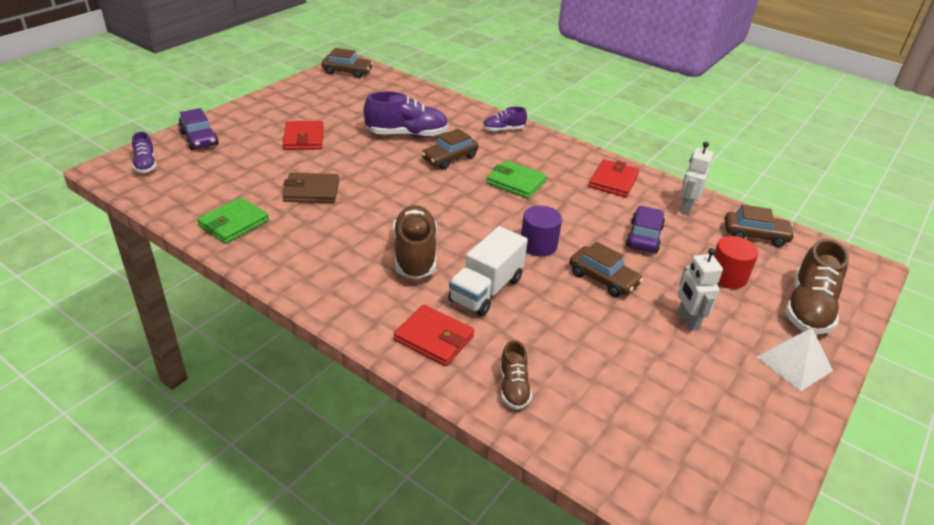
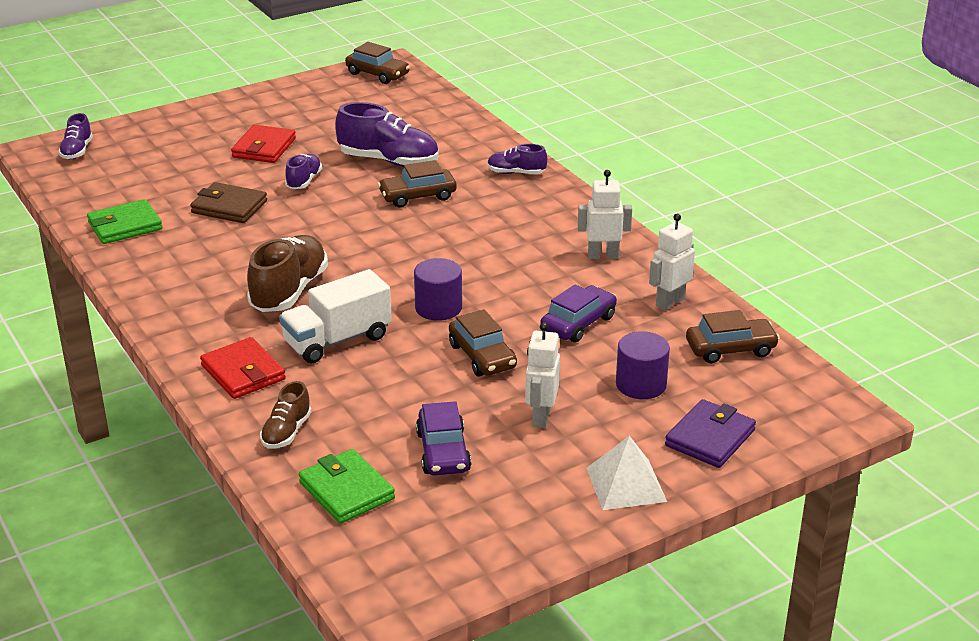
camera: 25 degrees right, 5 degrees down
(199, 139) = (150, 131): purple car -> purple car (443, 452)
(355, 160) = (304, 181): none -> purple shoe
(516, 182) = (475, 236): green wallet -> green wallet (346, 490)
(613, 181) = (603, 256): red wallet -> white robot
(727, 276) = (641, 384): red cylinder -> purple cylinder
(755, 235) = (730, 349): brown car -> brown car turned 45 degrees counterclockwise
(808, 308) = (710, 438): brown shoe -> purple wallet

